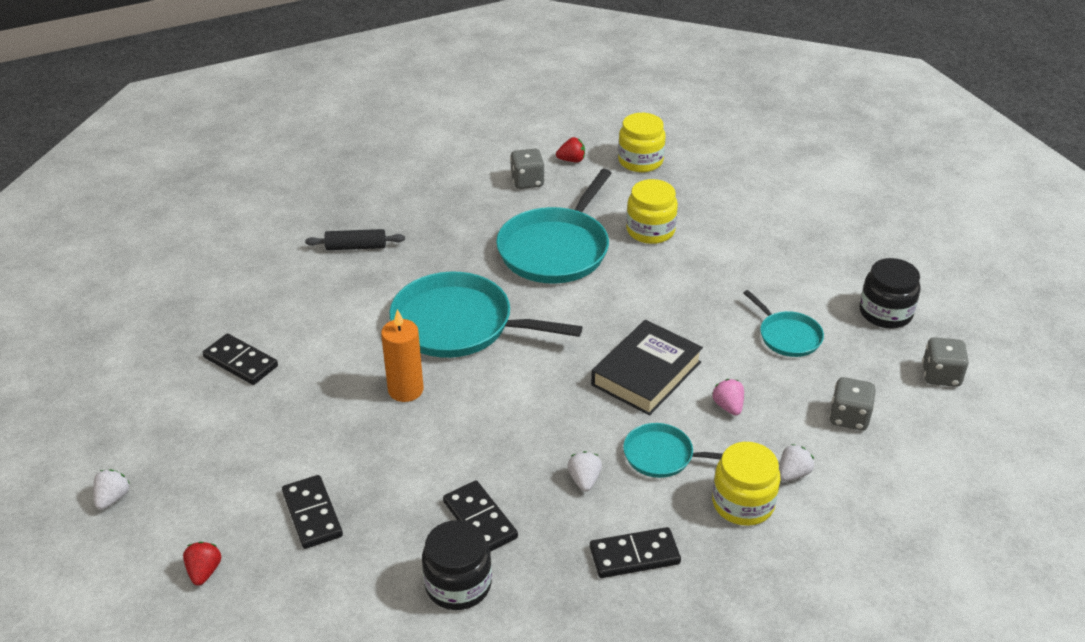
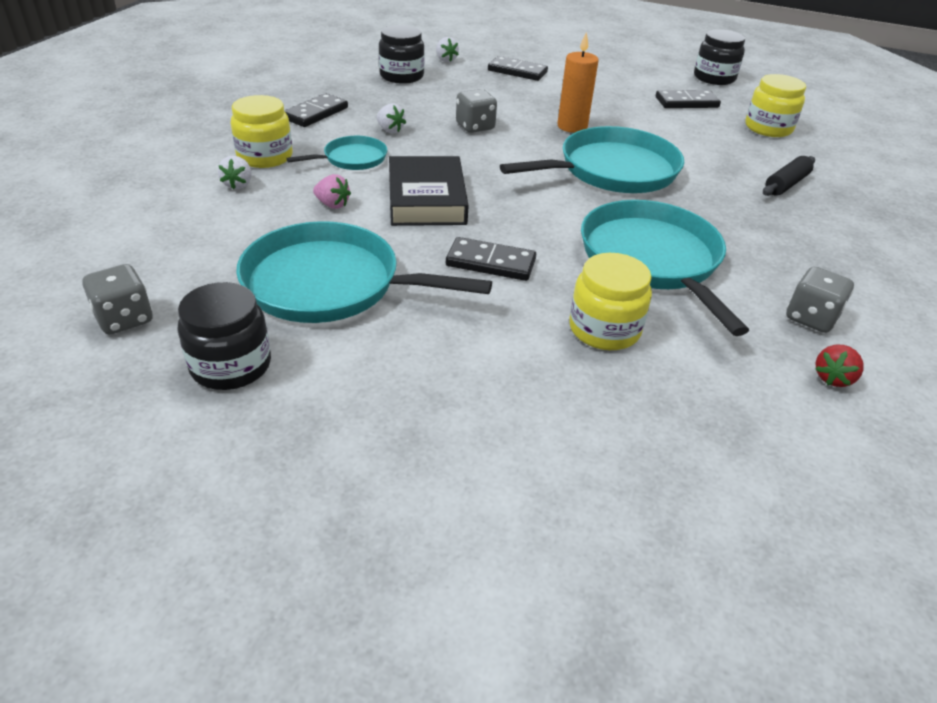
camera: 135 degrees right, 0 degrees up
(113, 498) = (615, 48): white strawberry -> white strawberry (446, 60)
(134, 379) = (714, 78): none -> black jar
(204, 571) = (526, 45): red strawberry -> none
(480, 520) = (427, 97): black domino -> black domino (491, 262)
(640, 161) = (771, 432): yellow jar -> yellow jar (768, 128)
(787, 336) = (330, 284): turquoise pan -> turquoise pan, size x1.94
(849, 417) = (212, 239): grey dice -> grey dice (475, 127)

